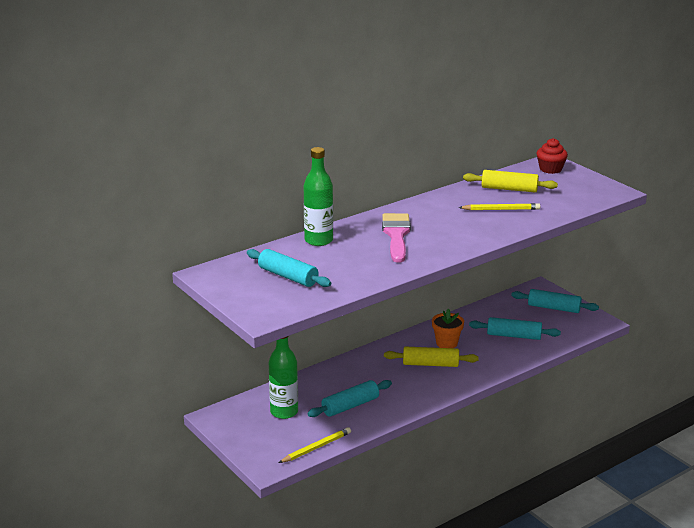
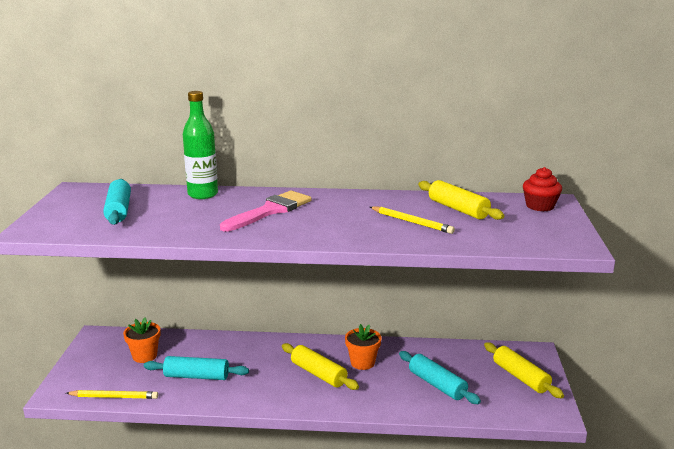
camera: 40 degrees right, 5 degrees down
(284, 412) = (144, 356): green bottle -> orange flower pot
(554, 308) = (520, 377): turquoise rolling pin -> yellow rolling pin

